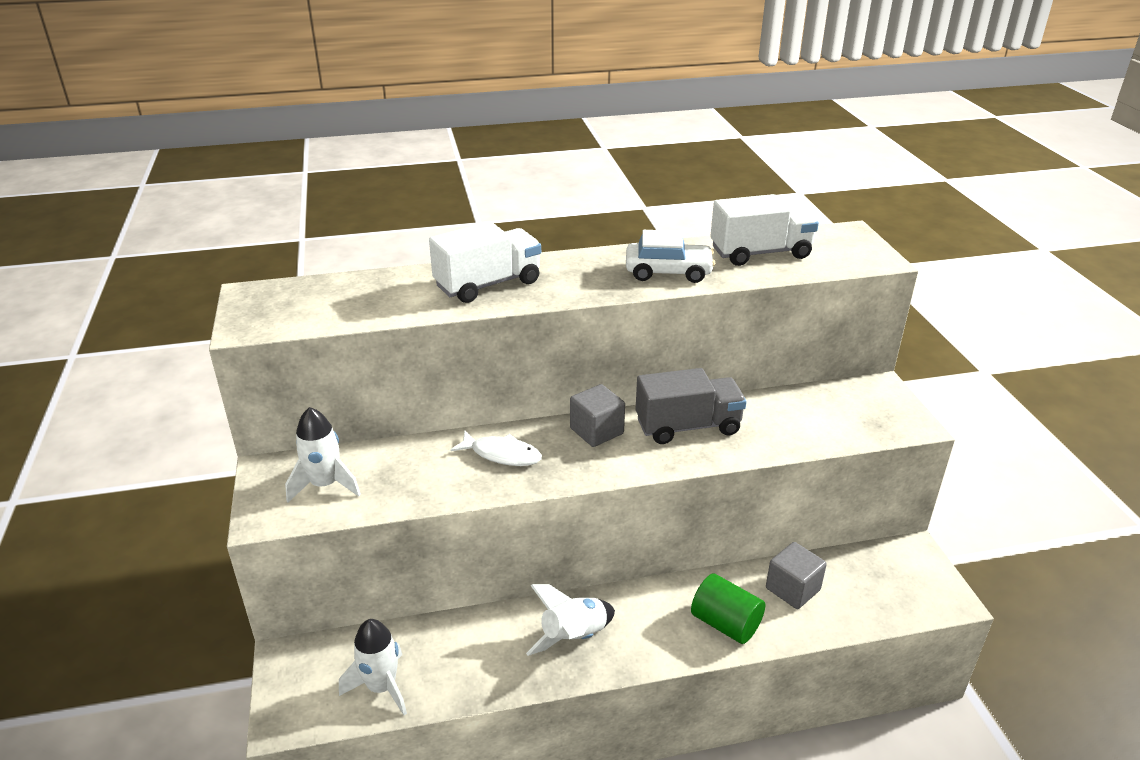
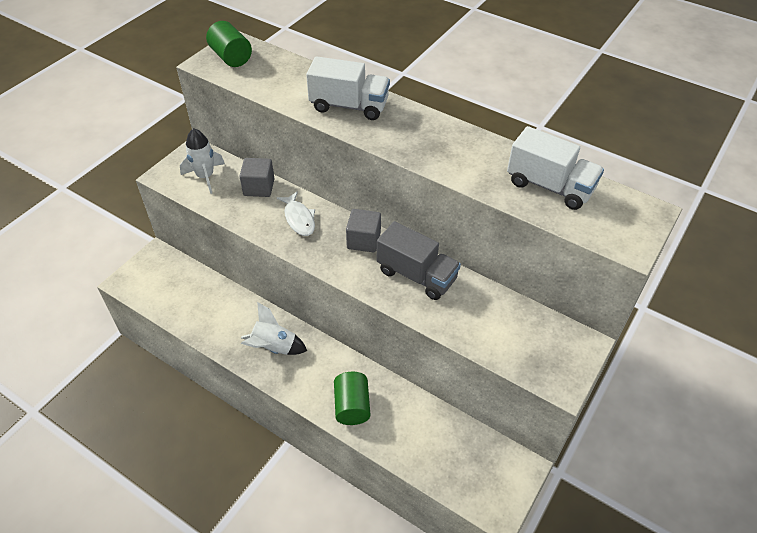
camera: 45 degrees right, 15 degrees up
(272, 307) = (231, 57): none -> green cylinder
(381, 687) = (172, 299): white rocket -> none
(668, 272) = (463, 162): white car -> none
(792, 589) = (414, 421): grey cube -> grey cube (259, 187)

